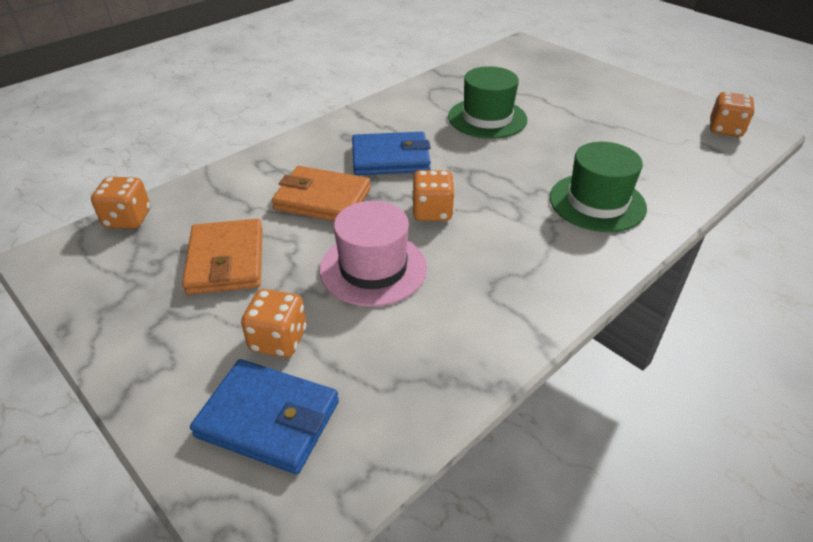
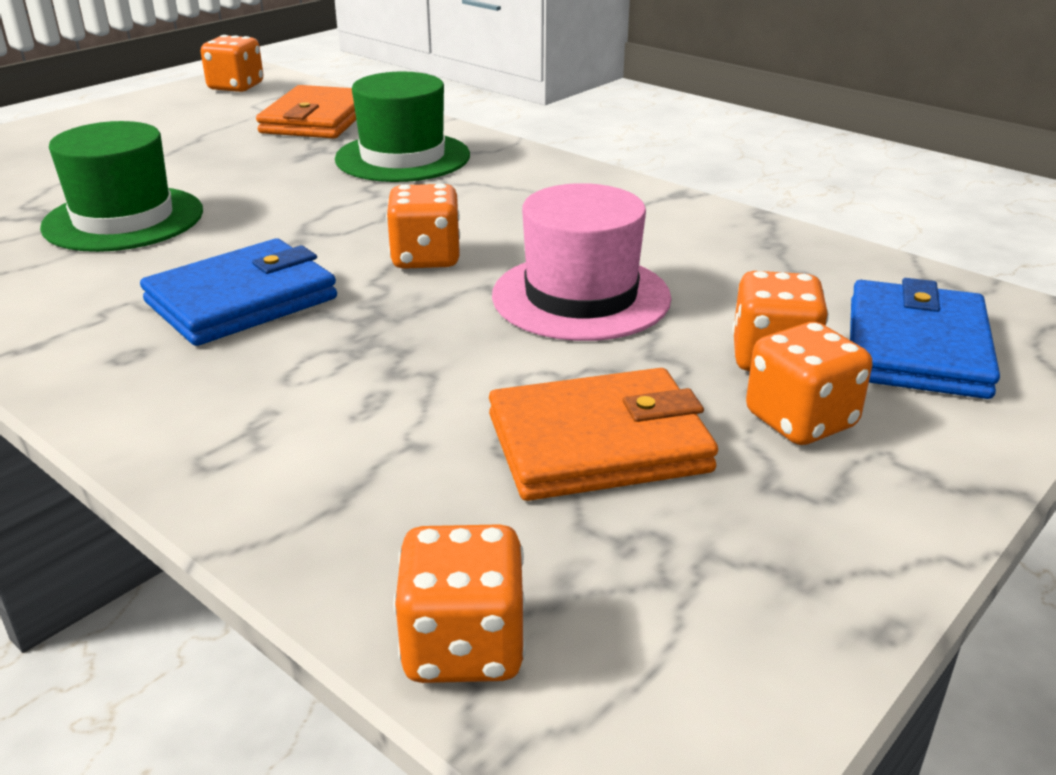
camera: 95 degrees left, 10 degrees down
(213, 337) = (800, 420): none -> orange dice
(322, 199) = (382, 359): orange wallet -> orange wallet (317, 120)
(390, 158) = (241, 300): blue wallet -> blue wallet turned 60 degrees clockwise

